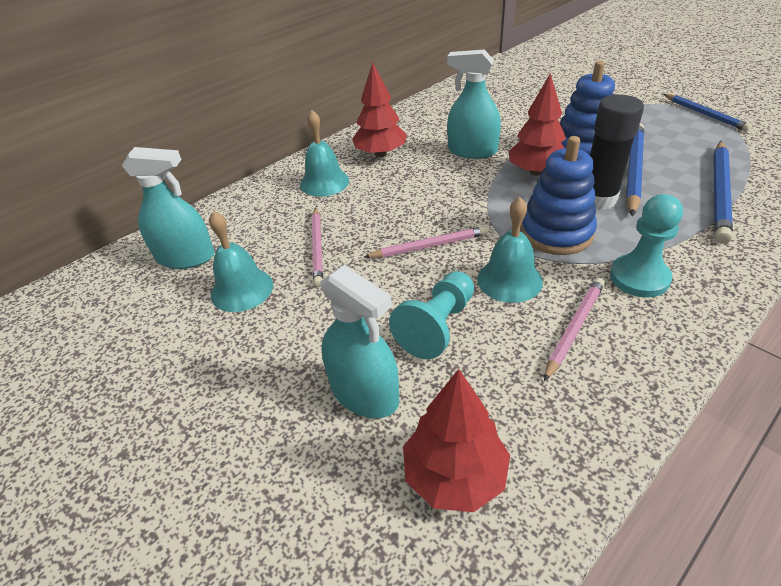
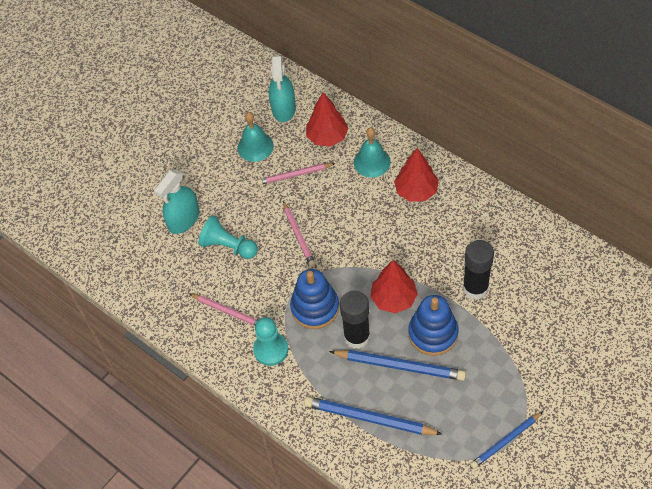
camera: 85 degrees right, 15 degrees up
(455, 475) = (141, 260): red tree -> red tree (327, 137)
(472, 151) = (424, 254): turquoise spray bottle -> none
(509, 280) = (267, 280): turquoise bell -> none
(519, 124) = (475, 288): none -> black glue stick

